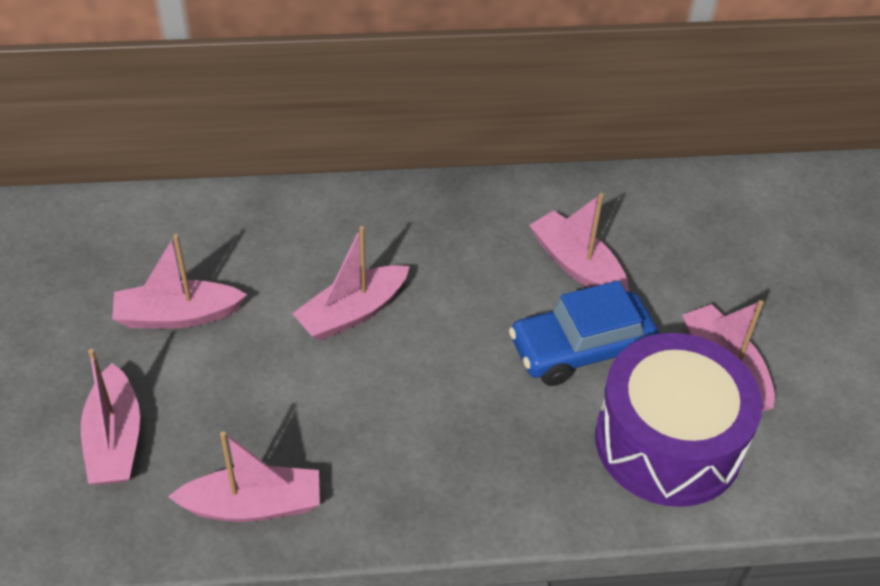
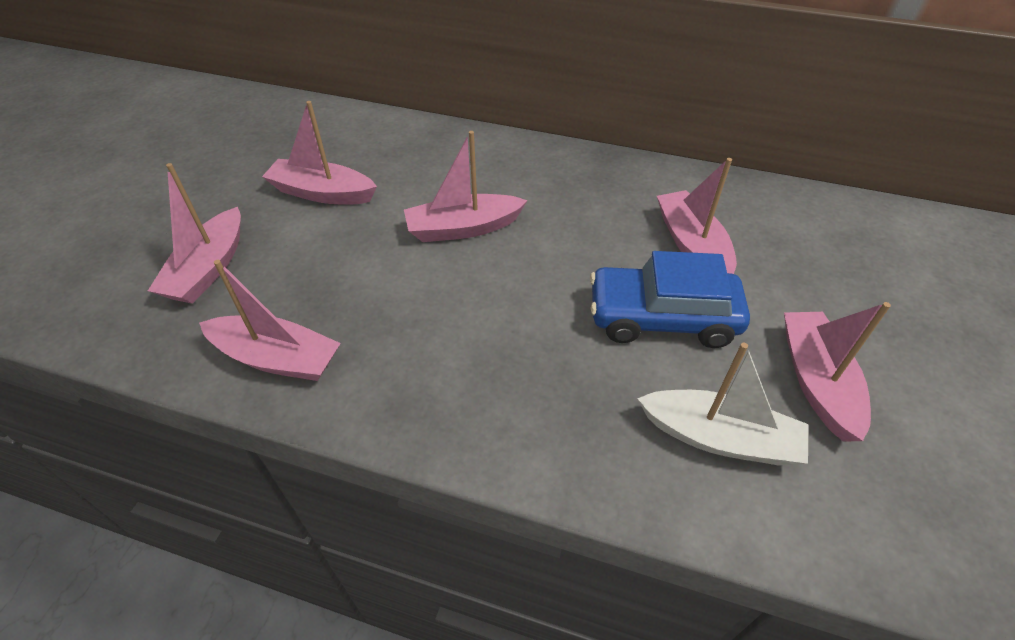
camera: 25 degrees right, 0 degrees up
(668, 442) = (720, 437): purple drum -> white boat

